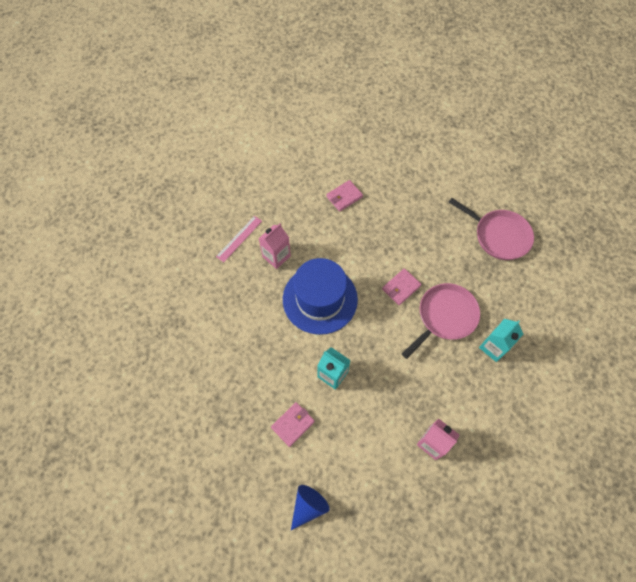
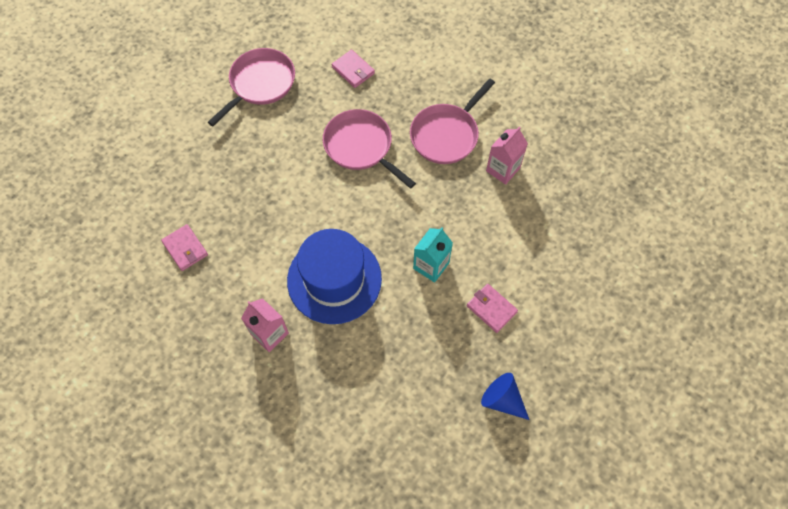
camera: 90 degrees left, 0 degrees up
(239, 238) = (238, 385): pink ruler -> none
(308, 506) = (578, 291): blue cone -> blue cone (502, 400)
(401, 287) = (322, 188): pink wallet -> pink wallet (353, 70)
(465, 391) = (446, 135): none -> pink pan
(493, 347) = (397, 104): turquoise carton -> none

